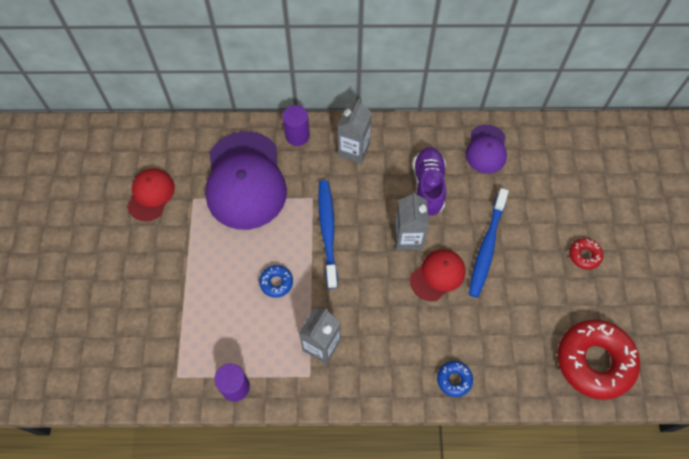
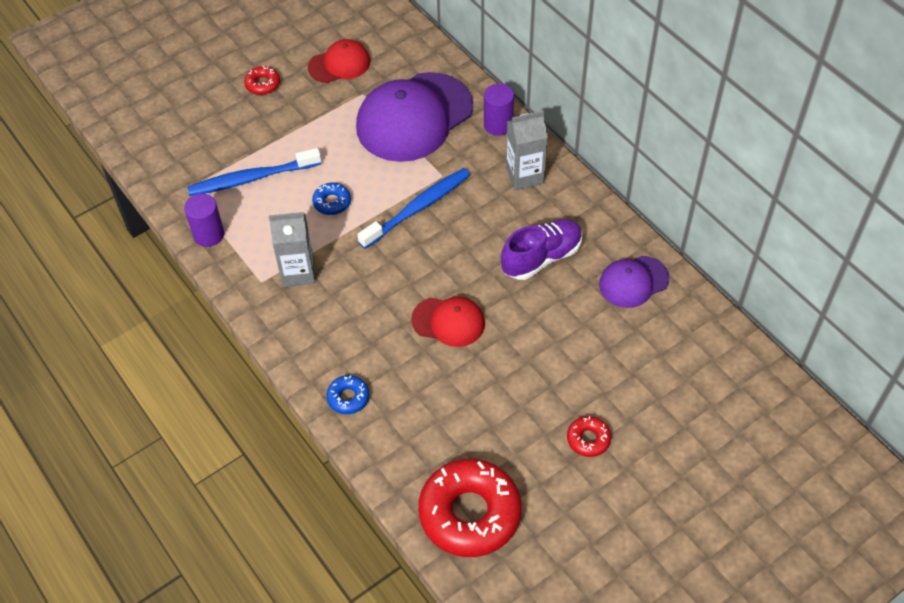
camera: 55 degrees right, 10 degrees down
(121, 258) = (262, 84): none -> red donut
(408, 238) = (468, 274): grey carton -> none
(487, 247) = (517, 345): blue toothbrush -> blue toothbrush (252, 178)

